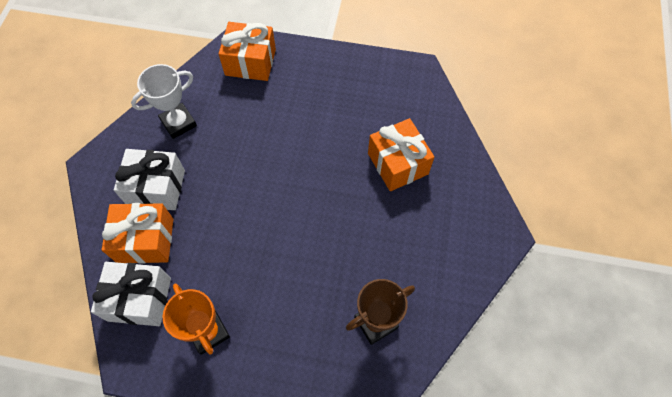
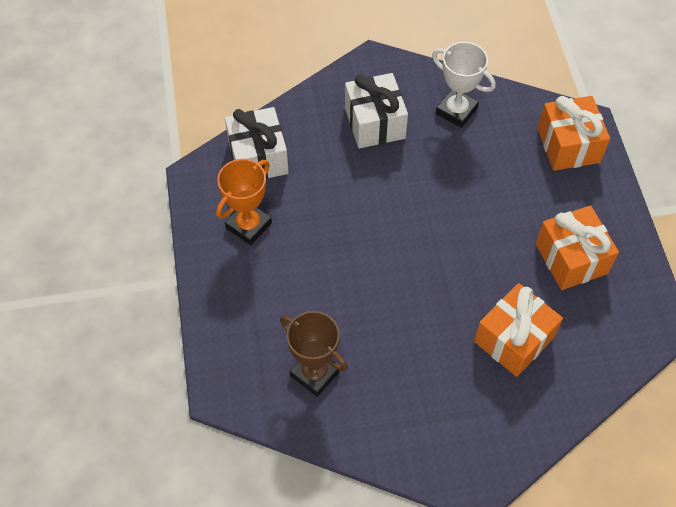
camera: 70 degrees right, 5 degrees down
(145, 240) = (317, 137): orange gift -> orange gift (571, 258)

